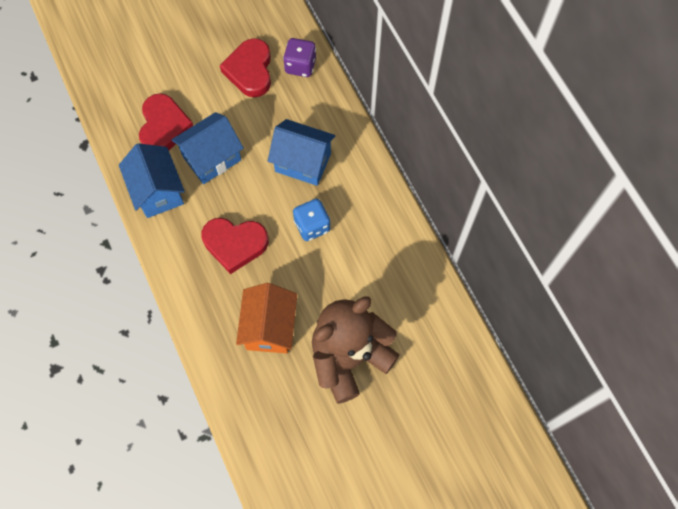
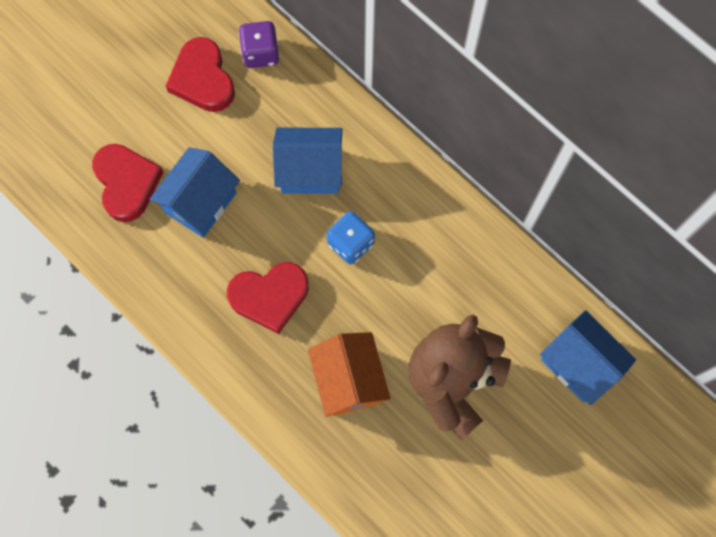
camera: 20 degrees left, 5 degrees up
(158, 191) = (152, 265): blue house -> blue house (579, 364)

